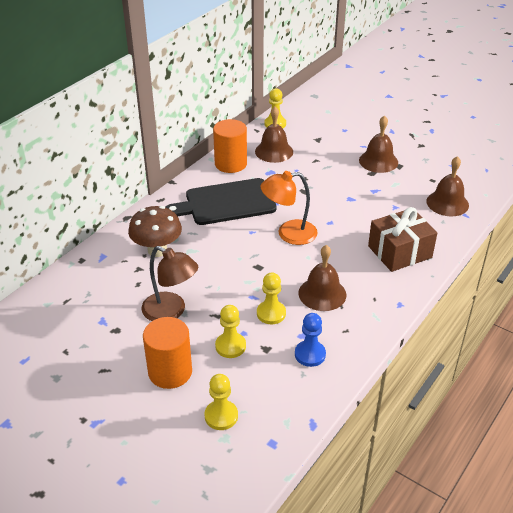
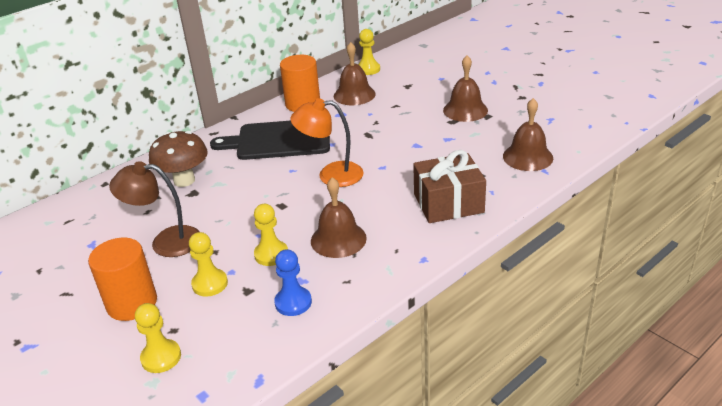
camera: 15 degrees right, 5 degrees down
(171, 311) = (166, 242): brown lamp -> brown lamp turned 135 degrees clockwise

